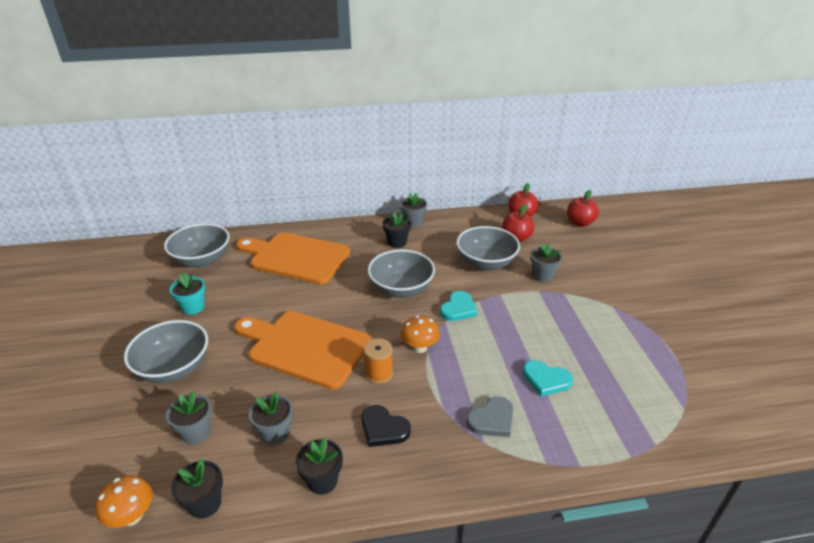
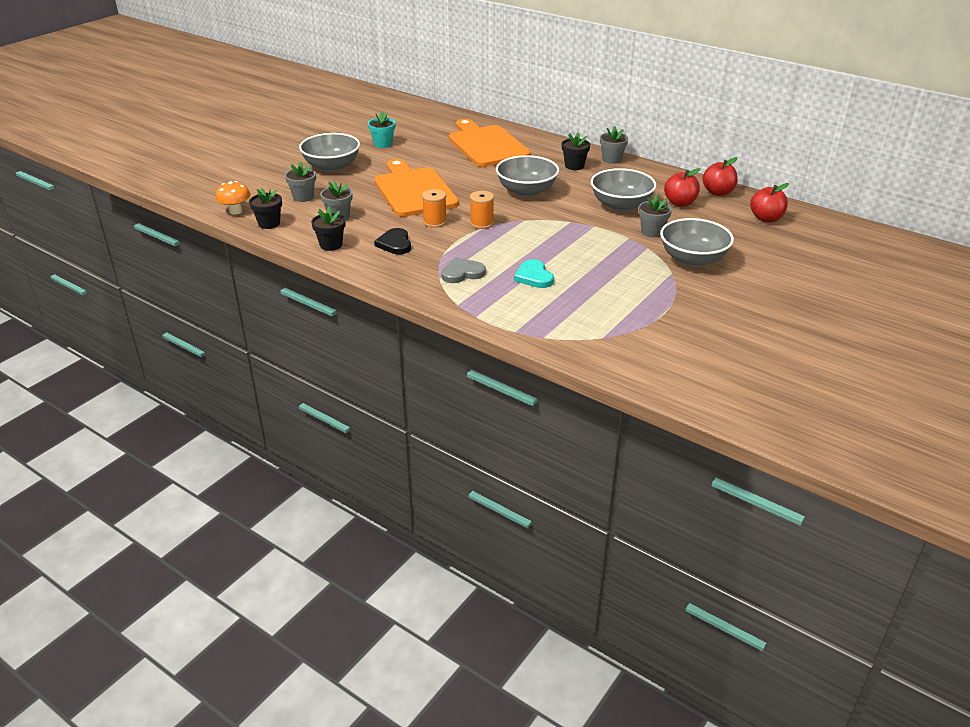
camera: 45 degrees right, 0 degrees up
(202, 260) = (425, 122): grey bowl -> grey bowl (693, 260)
(419, 347) = (482, 223): orange mushroom -> orange spool
(458, 308) = (546, 218): turquoise heart -> none
(492, 419) = (462, 273): grey heart -> grey heart turned 150 degrees clockwise

